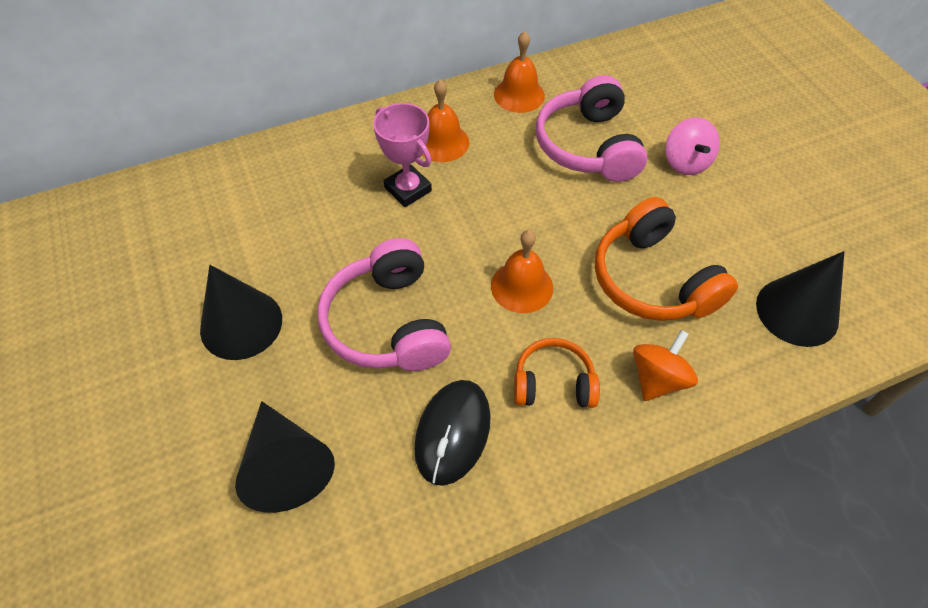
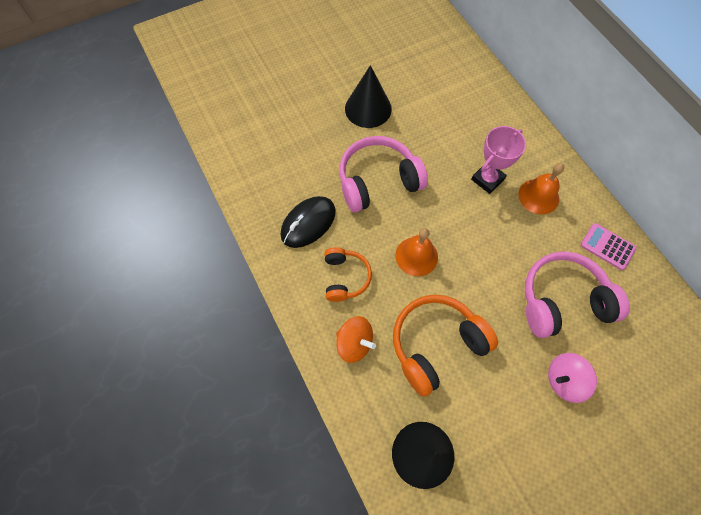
camera: 85 degrees right, 10 degrees up
(286, 465) = (285, 146): black cone -> none
(453, 433) = (308, 223): black mouse -> black mouse turned 60 degrees counterclockwise
(519, 95) = (607, 247): orange bell -> pink calculator

